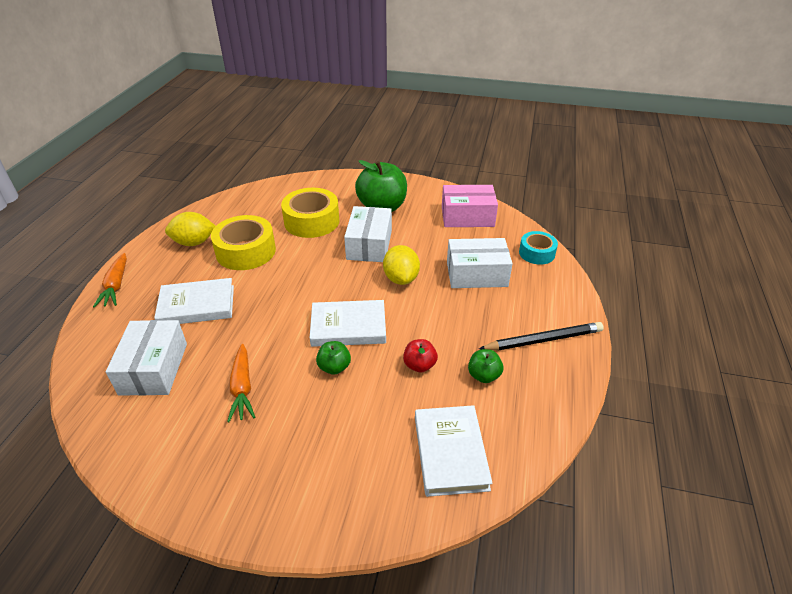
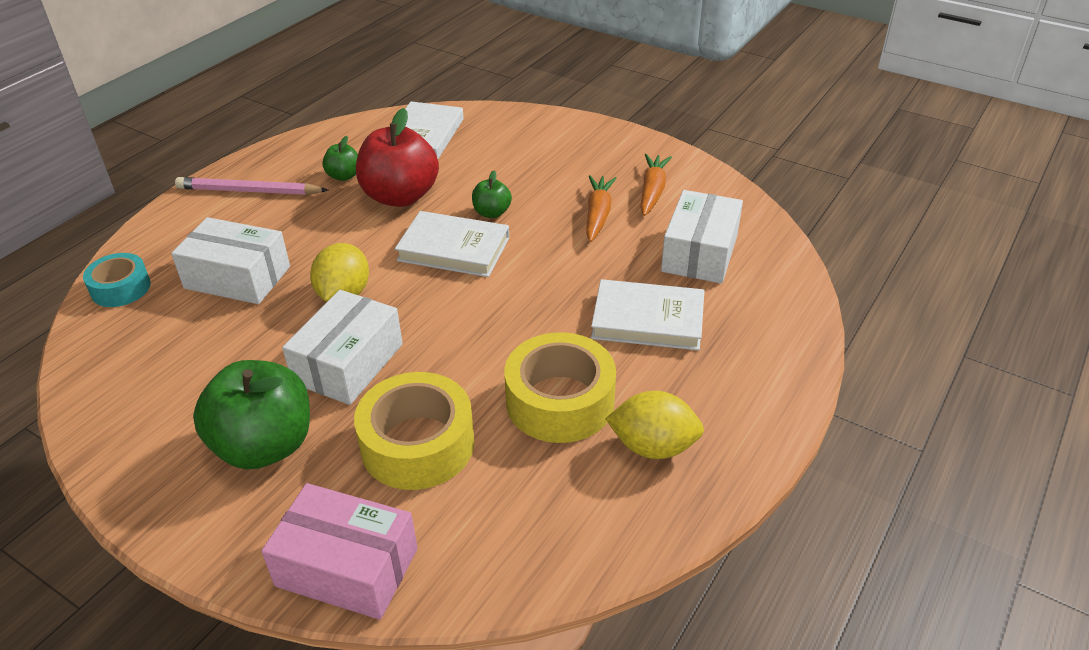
camera: 160 degrees left, 0 degrees up
(116, 286) = (780, 382): orange carrot -> orange carrot (652, 191)
(419, 365) = (400, 196): red apple -> red apple, size x2.08
(467, 216) = (139, 381): pink box -> pink box (347, 567)
(543, 340) = (249, 191): black pencil -> pink pencil

